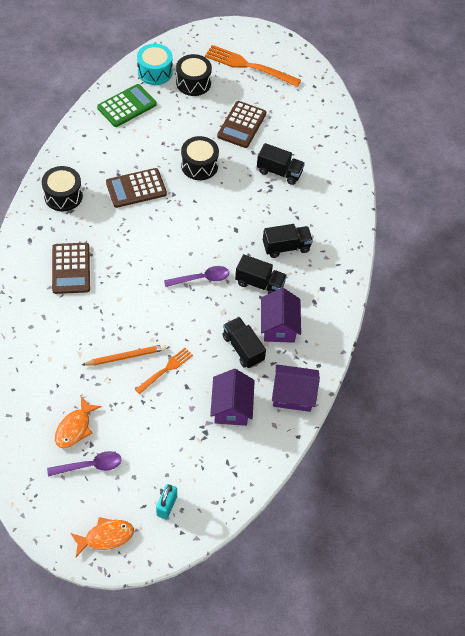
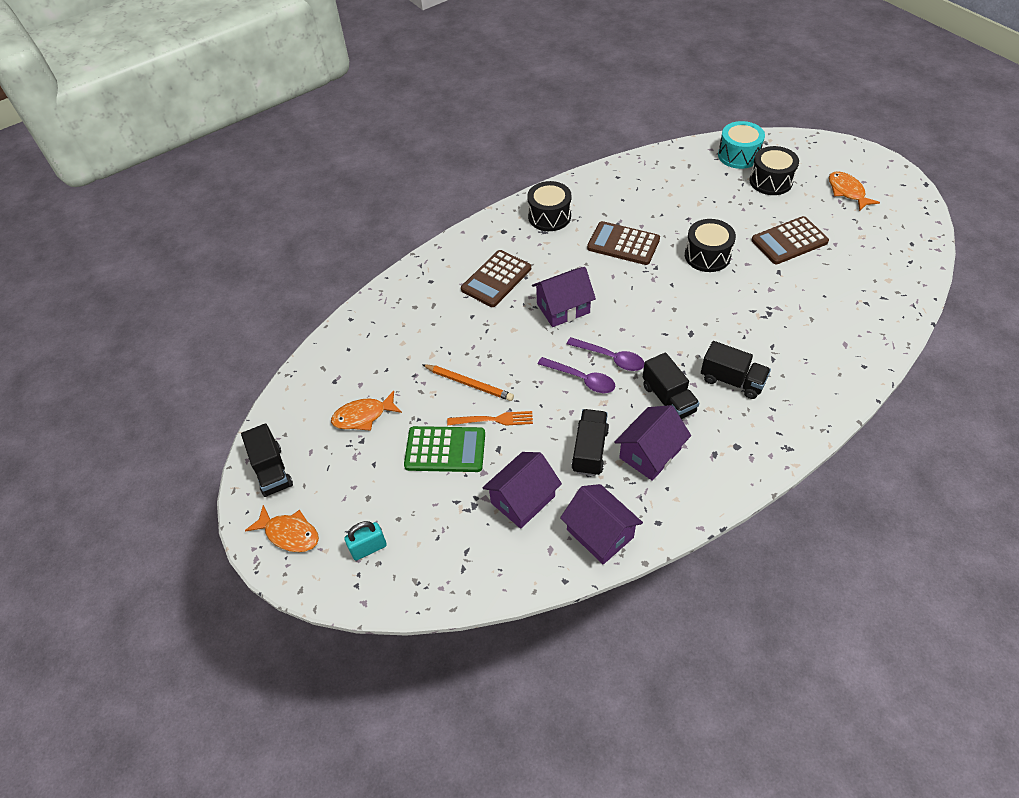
camera: 50 degrees right, 5 degrees down
(90, 466) = (342, 459): purple spoon -> purple spoon (581, 379)
(127, 106) = (682, 171): green calculator -> green calculator (445, 450)
(138, 262) = (563, 308): none -> purple house
(248, 66) = (847, 192): orange fork -> orange fish
(279, 172) = (792, 305): black truck -> black truck (272, 471)

